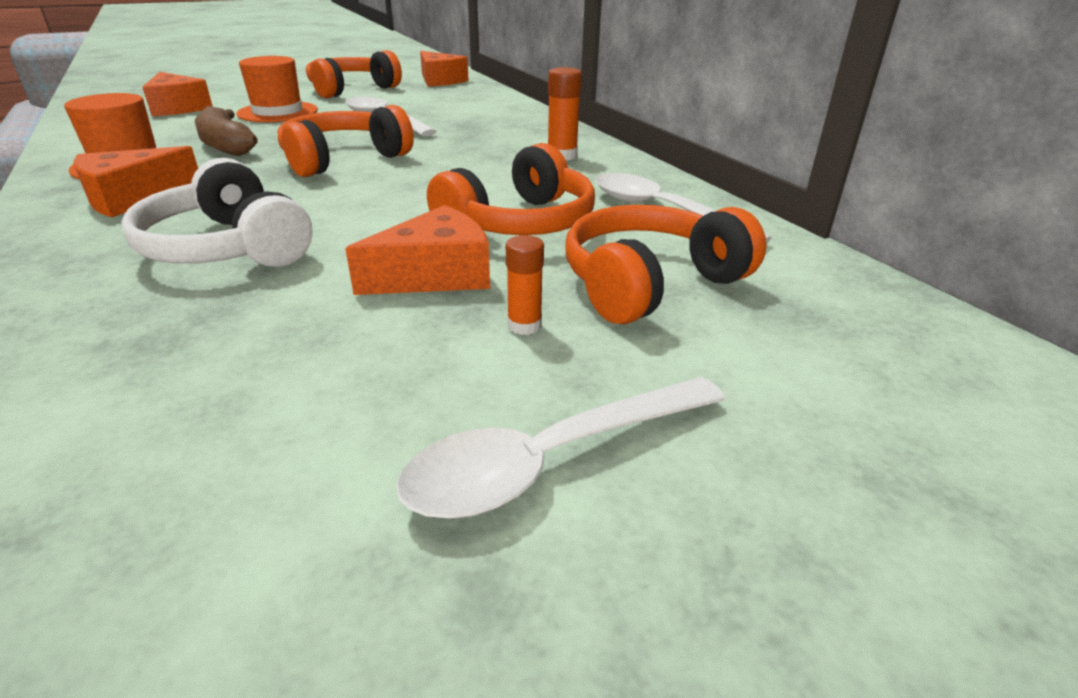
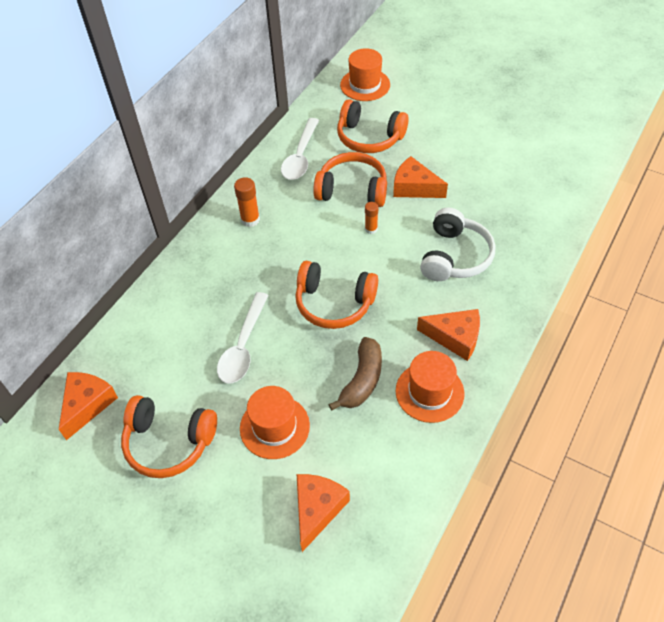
camera: 120 degrees left, 20 degrees up
(524, 325) = (422, 152): orange glue stick -> orange glue stick (371, 229)
(552, 459) = (467, 122): white spoon -> none
(888, 350) = (365, 85): none -> orange hat

